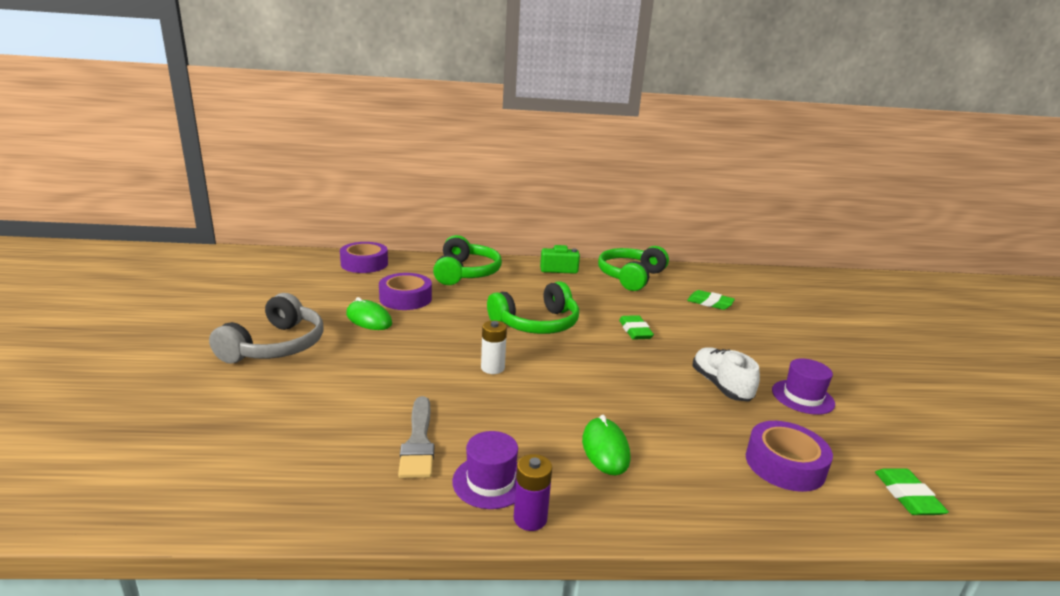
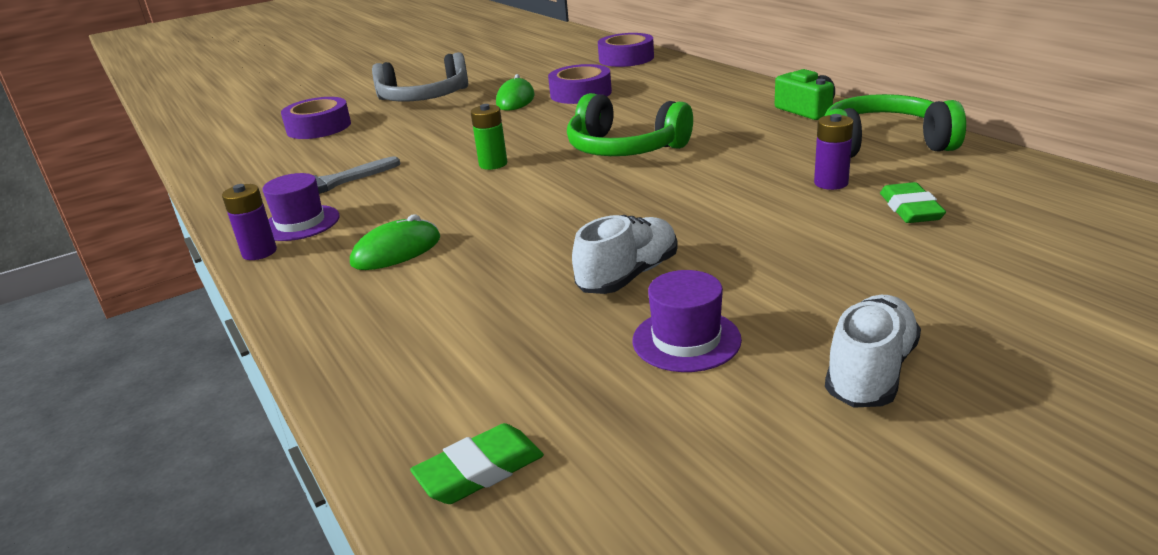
camera: 65 degrees right, 5 degrees up
(466, 273) = (691, 87): green headphones -> none
(492, 368) = (493, 164): white battery -> green battery
(635, 331) = (702, 193): green eraser -> none
(661, 303) = (831, 183): none -> purple battery
(784, 464) = (469, 357): purple tape -> purple tape (319, 127)
(852, 371) = (870, 372): none -> white shoe

